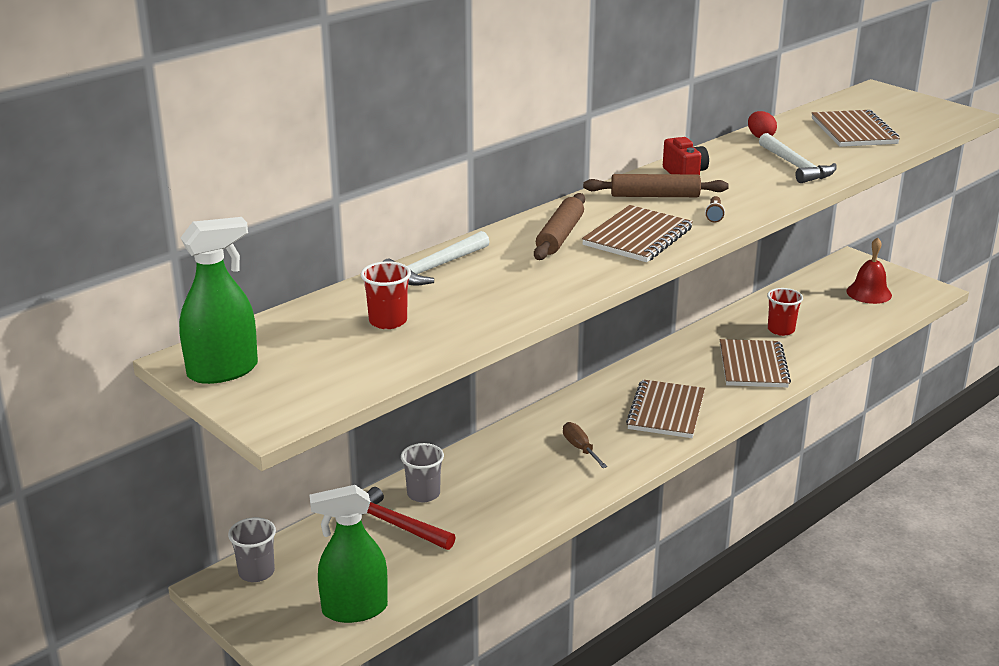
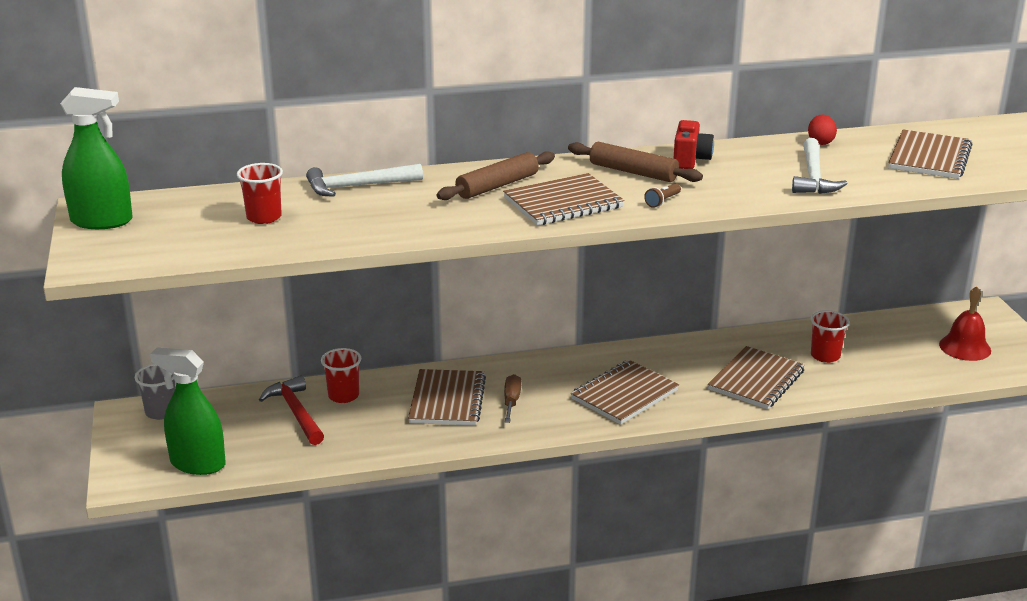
camera: 30 degrees right, 0 degrees up
(423, 494) = (343, 396): grey cup -> red cup
(523, 466) = (447, 400): none -> brown notebook

